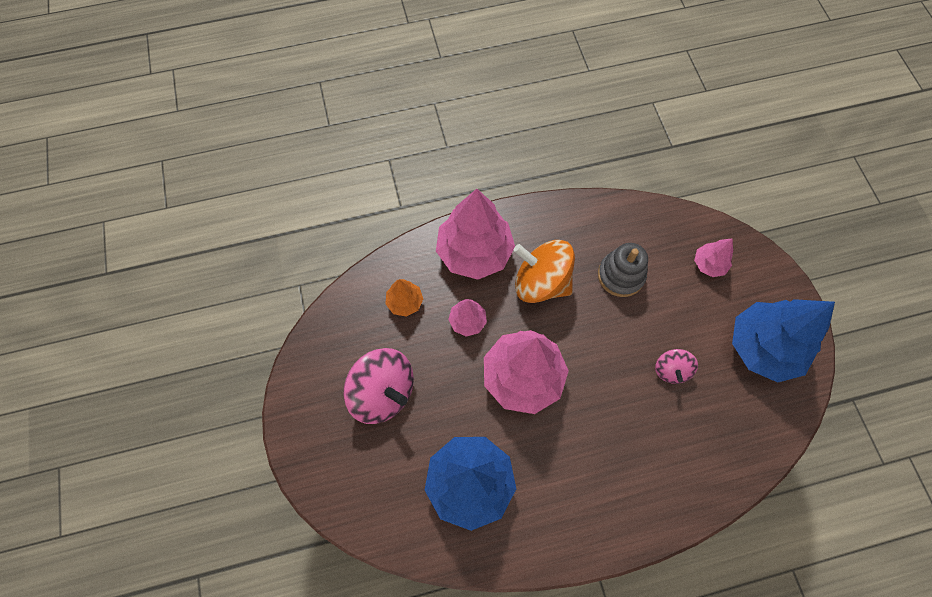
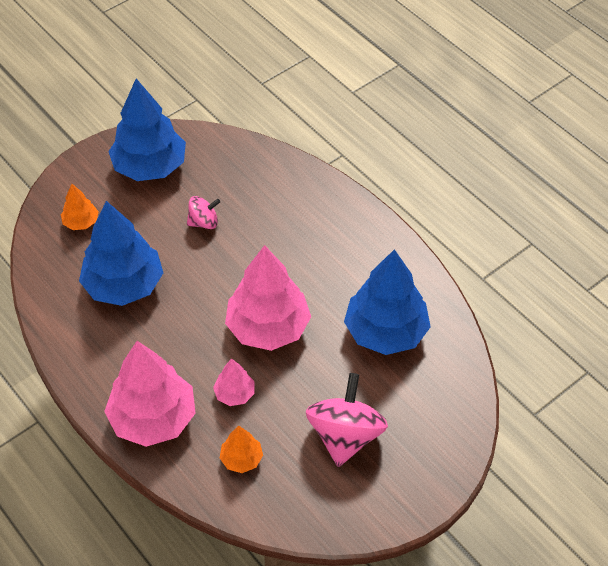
camera: 115 degrees left, 15 degrees down
(541, 282) = (162, 347): orange spinning top -> none
(620, 275) = (124, 285): grey stacking toy -> blue tree
(709, 264) = (81, 222): pink tree -> orange tree

